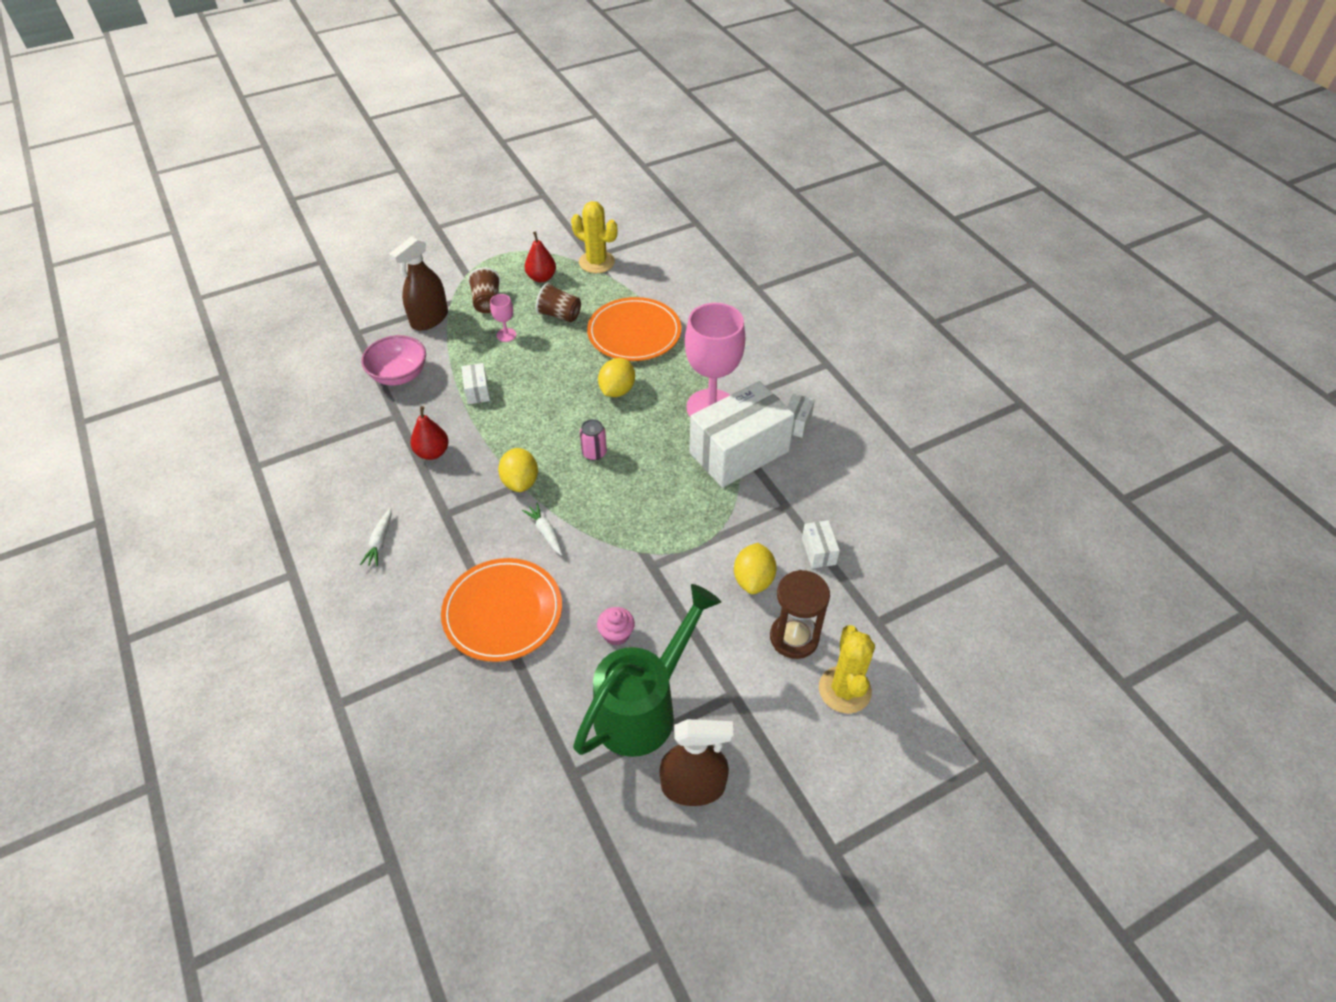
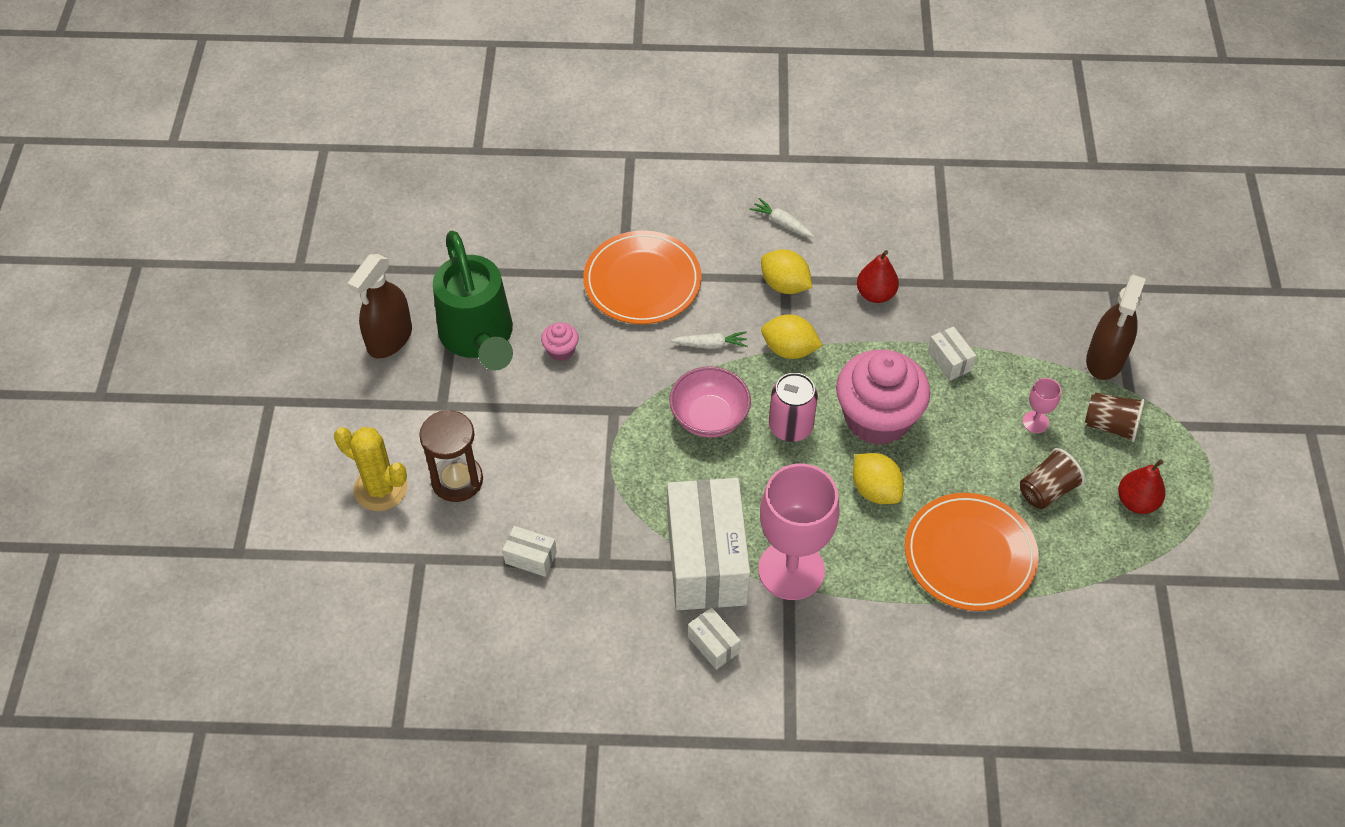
camera: 120 degrees right, 5 degrees up
(399, 375) = (1015, 303): pink bowl -> pink bowl (709, 417)
(429, 319) = (1105, 359): brown spray bottle -> brown spray bottle turned 135 degrees counterclockwise
(477, 391) = (949, 361): white box -> white box turned 45 degrees clockwise
(555, 410) = (877, 418): none -> pink cupcake
(594, 453) = (790, 427): pink can -> pink can, size x1.50
(596, 262) = (1143, 579): yellow cactus -> none
(753, 580) = (539, 483): yellow lemon -> yellow lemon (784, 285)

